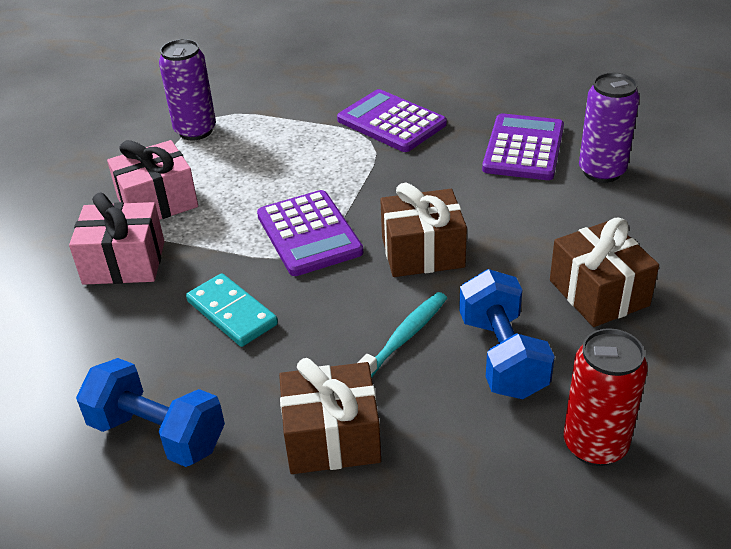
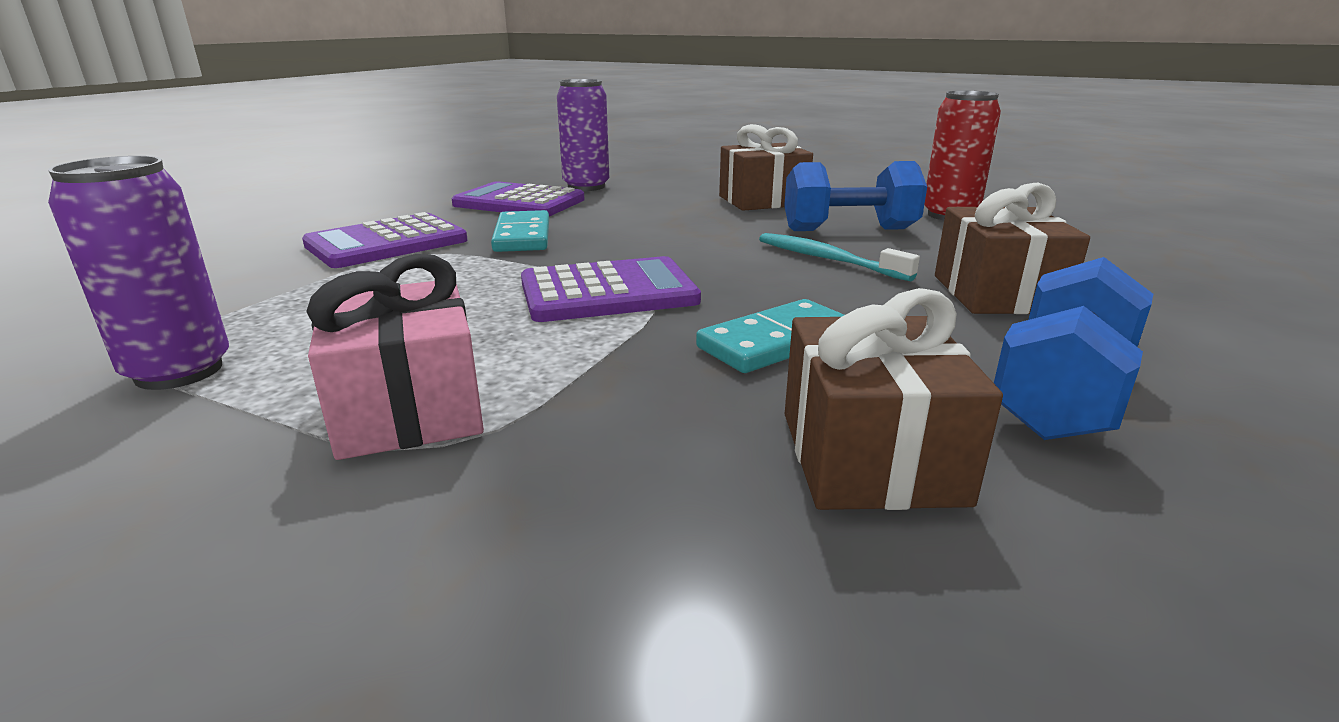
camera: 85 degrees left, 15 degrees down
(124, 262) = (602, 442): pink gift -> none
(422, 252) = (678, 245): brown gift -> brown gift (870, 457)
(424, 172) = (522, 236): none -> turquoise domino

